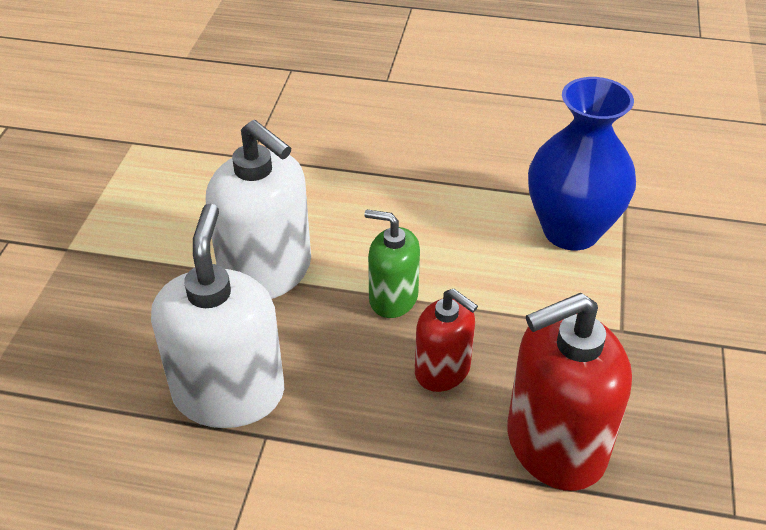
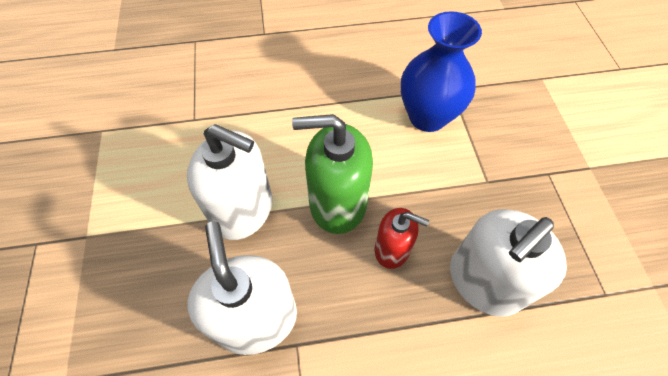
camera: 20 degrees left, 15 degrees up
(393, 298) = (337, 203): green soap dispenser -> green soap dispenser, size x1.72
(555, 444) = (484, 281): red soap dispenser -> white soap dispenser

